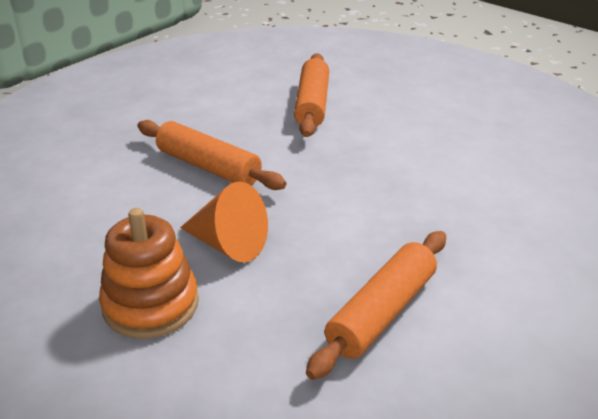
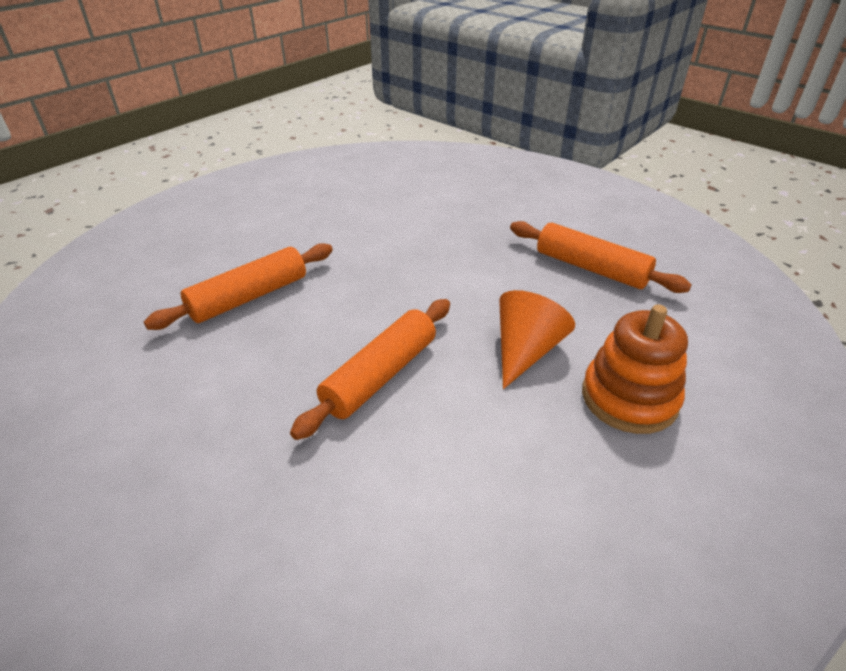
camera: 90 degrees left, 5 degrees up
(312, 104) = (249, 297): orange rolling pin -> orange rolling pin turned 45 degrees counterclockwise

